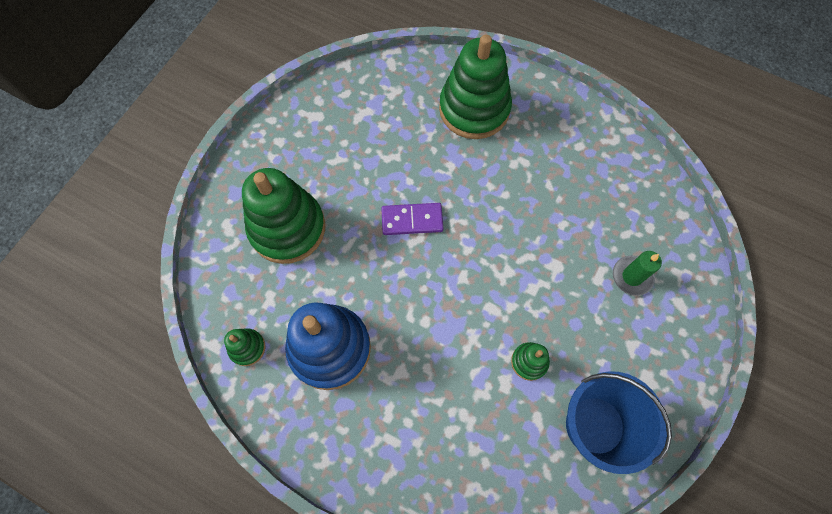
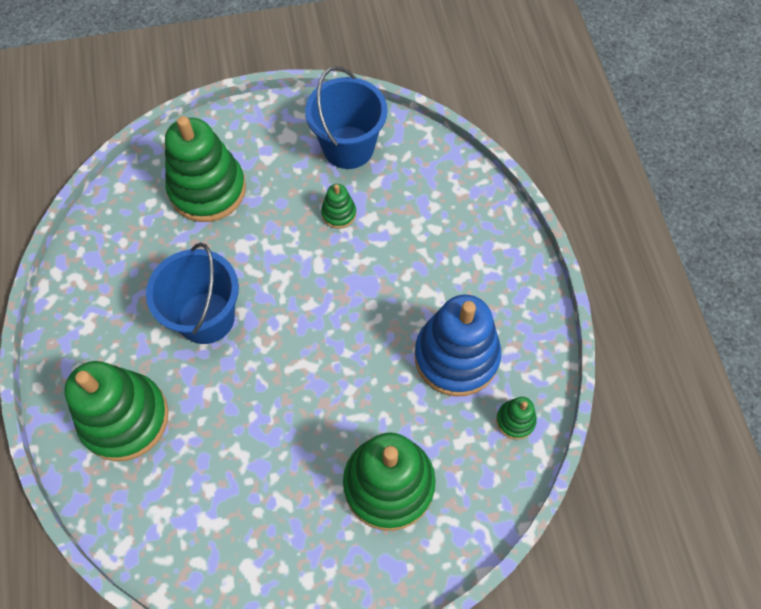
camera: 130 degrees left, 5 degrees down
(412, 220) = (291, 383): purple domino -> none
(510, 201) = (206, 317): none -> blue bucket
(632, 276) = (207, 190): green candle -> green stacking toy

